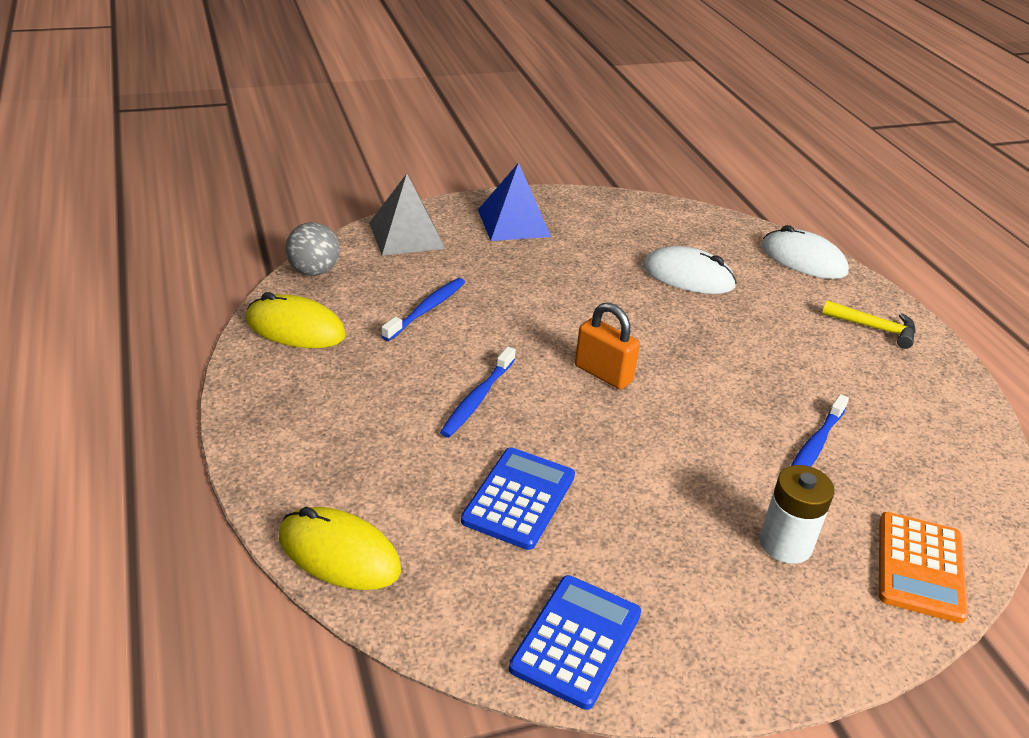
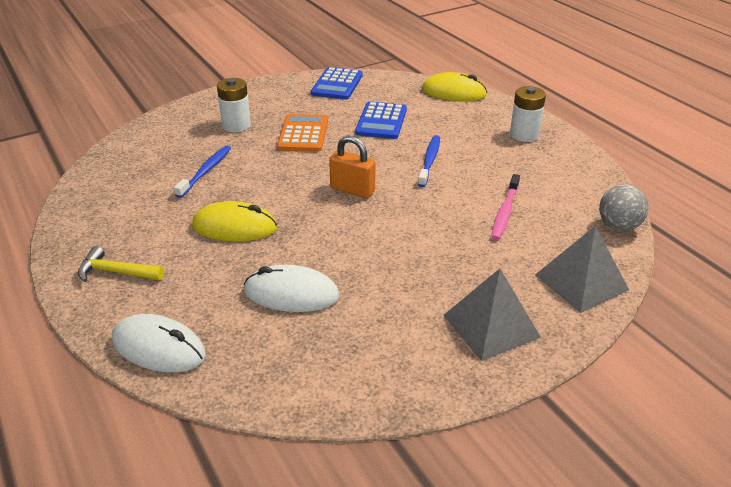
camera: 170 degrees right, 0 degrees up
(295, 328) = (581, 181): yellow mouse -> yellow mouse (234, 227)
(299, 417) = (524, 135): none -> white battery
(426, 309) = (505, 212): blue toothbrush -> pink toothbrush
(513, 223) = (491, 326): blue pyramid -> grey pyramid
(920, 567) = (165, 127): orange calculator -> orange calculator (303, 134)

